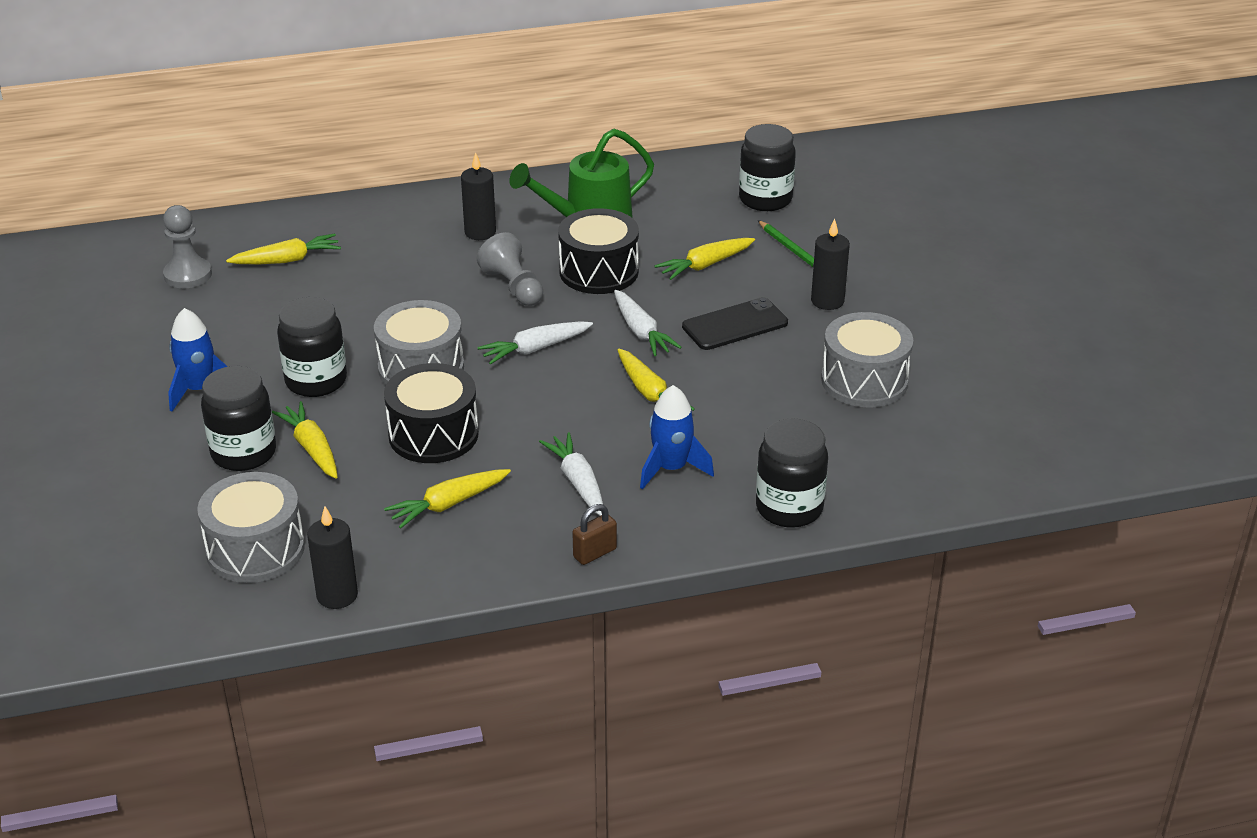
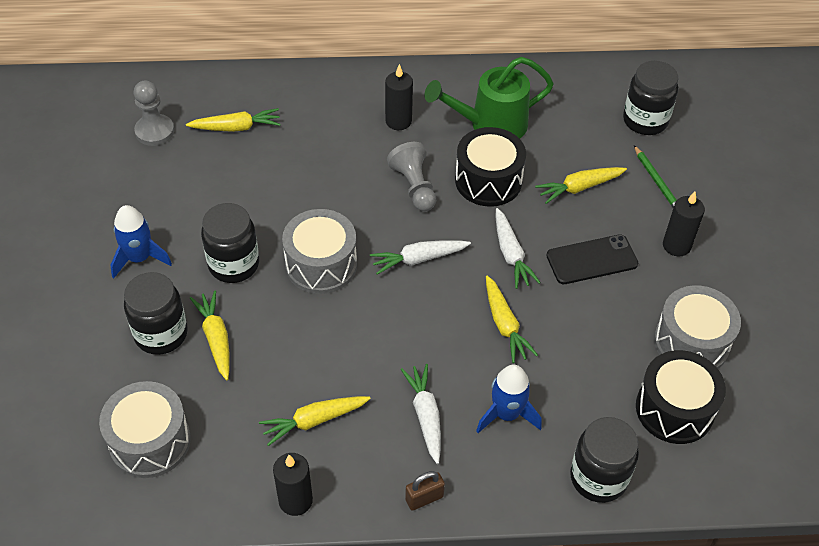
camera: 10 degrees right, 15 degrees up
(337, 595) = (205, 505): black candle -> black candle (295, 500)
(433, 434) = (317, 340): black drum -> black drum (674, 409)

